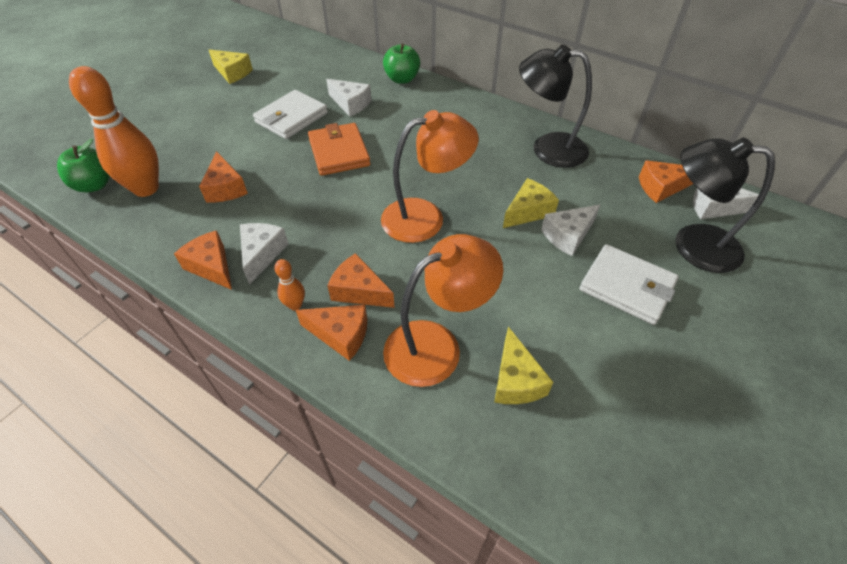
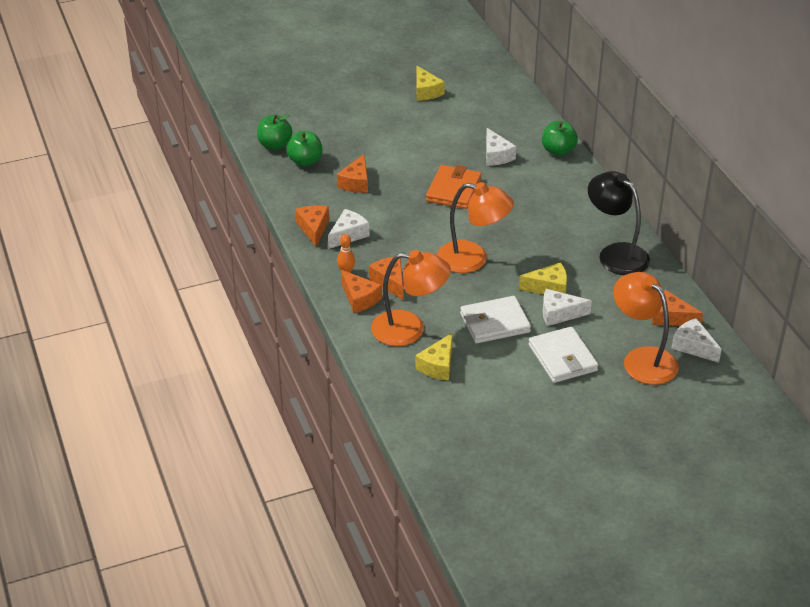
camera: 35 degrees right, 10 degrees down
(146, 188) = (305, 161): orange bowling pin -> green apple
(291, 118) = (441, 149): white wallet -> white wallet (495, 323)
(692, 245) = (642, 359): black lamp -> orange lamp

